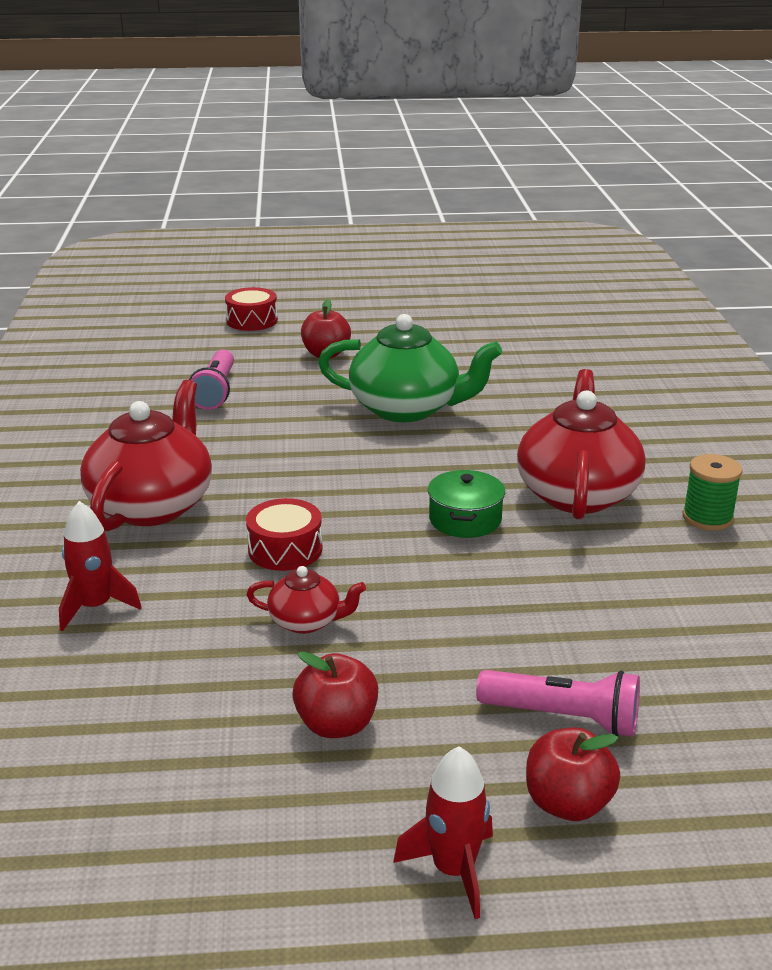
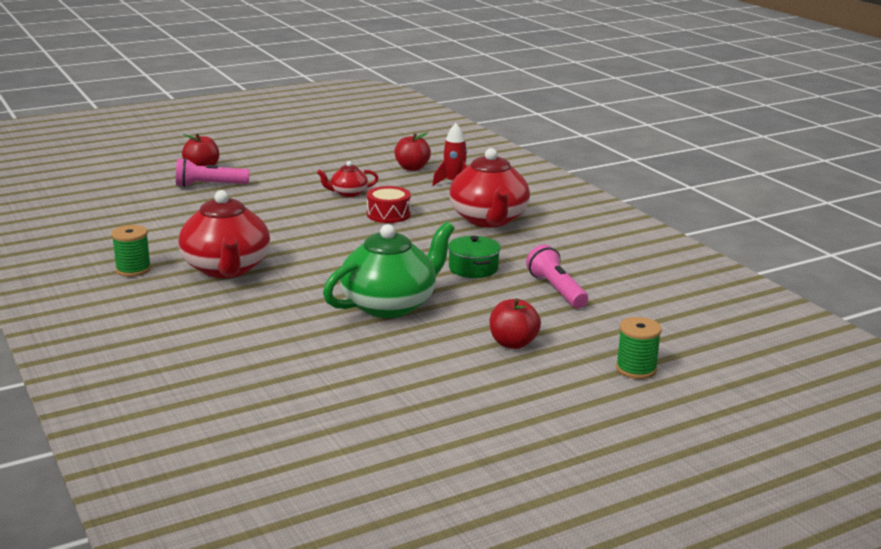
camera: 155 degrees right, 5 degrees down
(252, 320) = (636, 369): red drum -> green spool
(336, 724) = (306, 171): red apple -> red apple (412, 168)
(407, 409) = (390, 305): green teapot -> green teapot turned 150 degrees clockwise
(453, 870) = (239, 152): red rocket -> none
(465, 519) = (295, 243): green pot -> green pot (473, 268)

